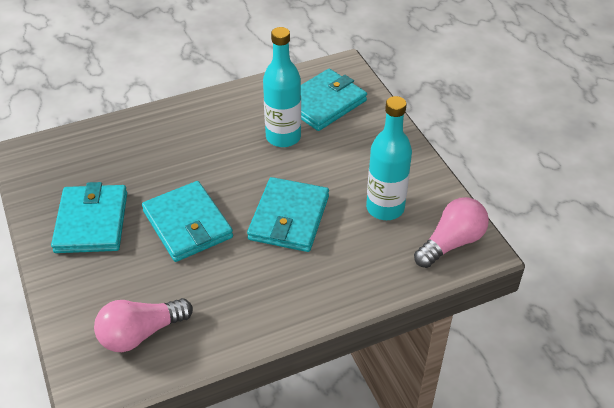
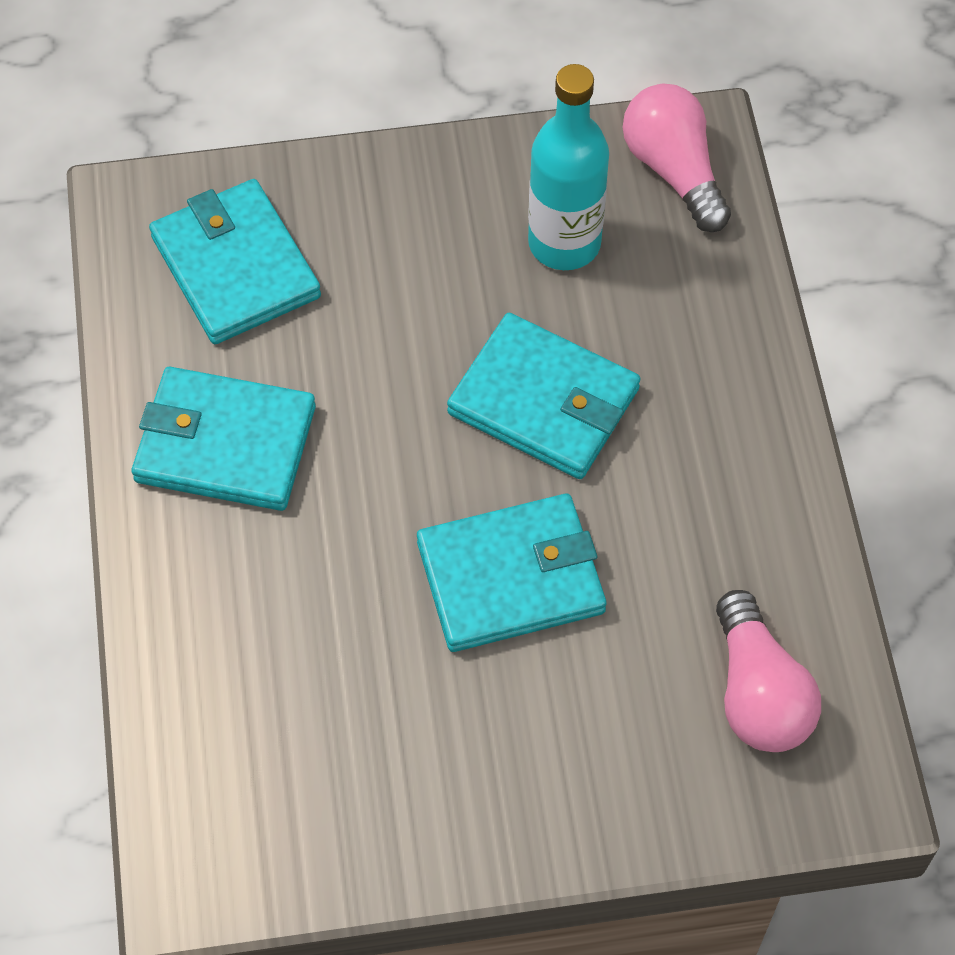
camera: 75 degrees left, 15 degrees up
(92, 222) = (453, 754): turquoise wallet -> turquoise wallet (225, 443)
(283, 137) = (315, 362): turquoise bottle -> none

